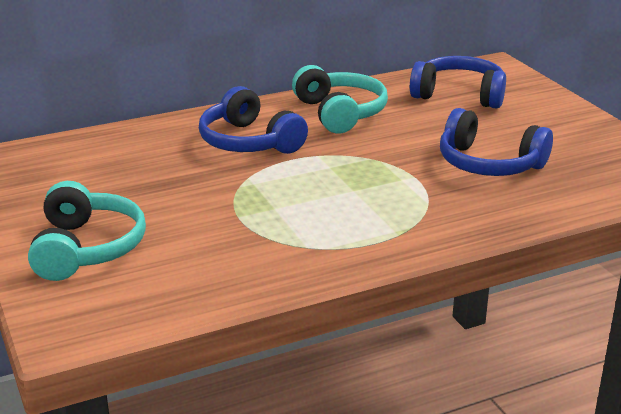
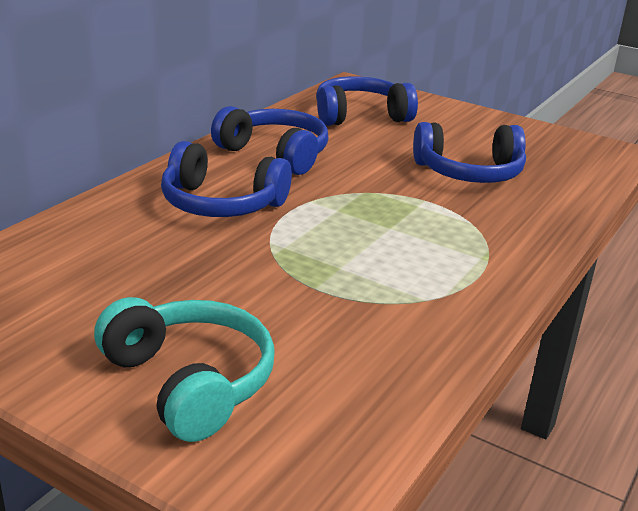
camera: 35 degrees left, 0 degrees up
(340, 113) = (275, 154): turquoise headphones -> blue headphones

